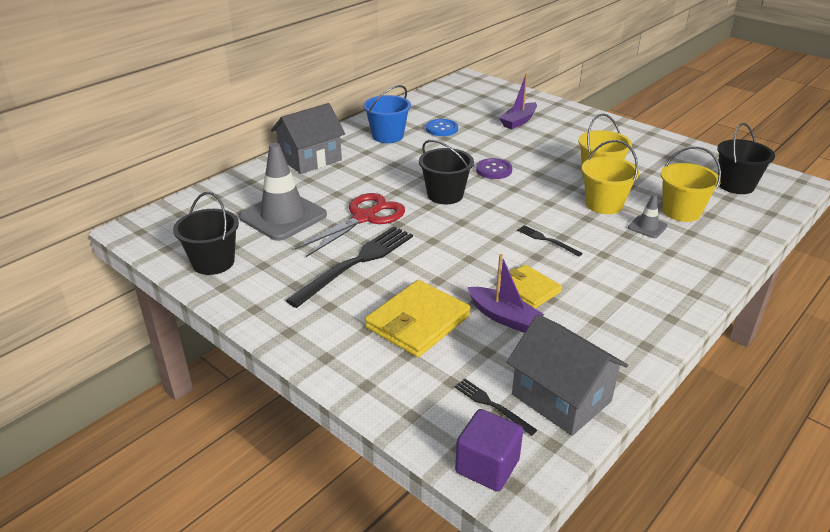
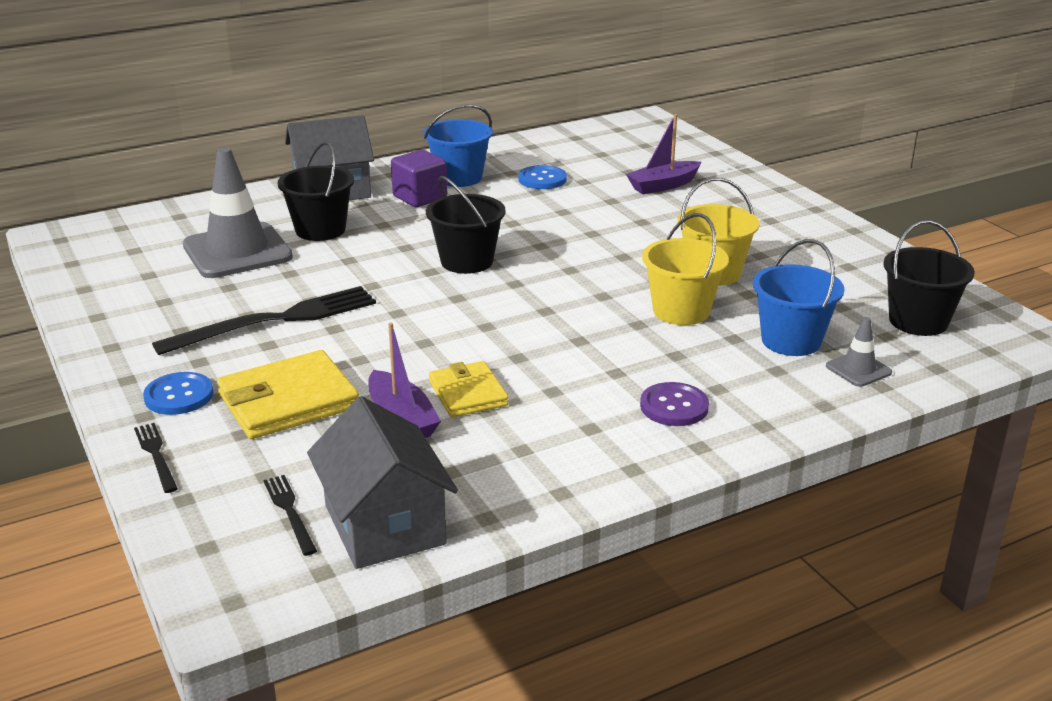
camera: 20 degrees right, 5 degrees down
(213, 262) = (110, 288): black bucket -> black bucket (320, 230)
(338, 336) = (179, 396): none -> blue button
(364, 218) = (335, 270): red scissors -> none
(487, 466) = (220, 574): purple cube -> purple cube (420, 197)
(494, 170) = (564, 242): purple button -> purple button (674, 406)
(547, 240) = (552, 340): black fork -> black fork (156, 455)
(647, 227) = (717, 351): grey traffic cone -> grey traffic cone (858, 369)
(681, 211) = (791, 341): yellow bucket -> blue bucket

